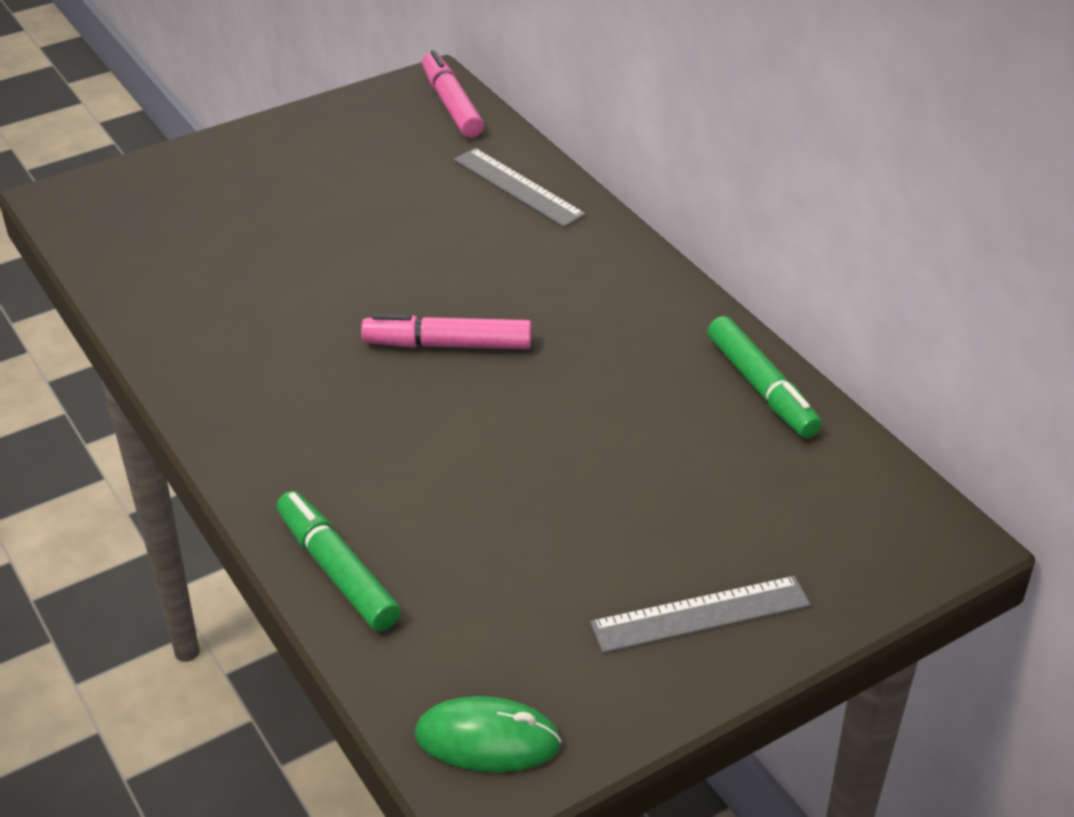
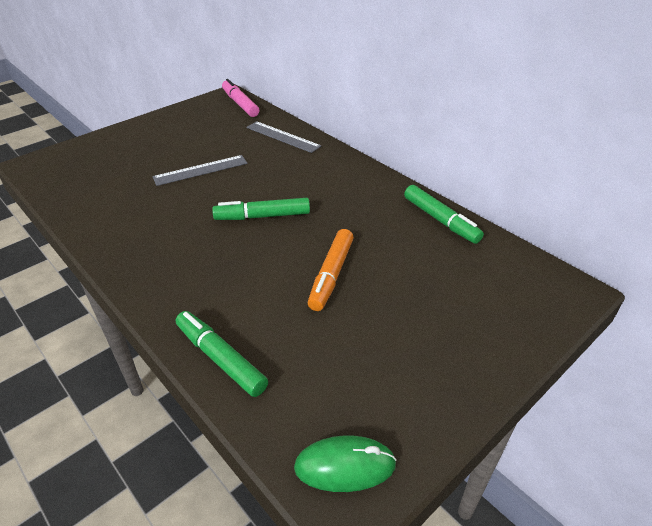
camera: 10 degrees left, 0 degrees up
(447, 344) = (262, 216): pink marker -> green marker
(540, 462) = (331, 275): none -> orange marker
(700, 614) = (454, 355): grey ruler -> grey ruler (200, 170)

